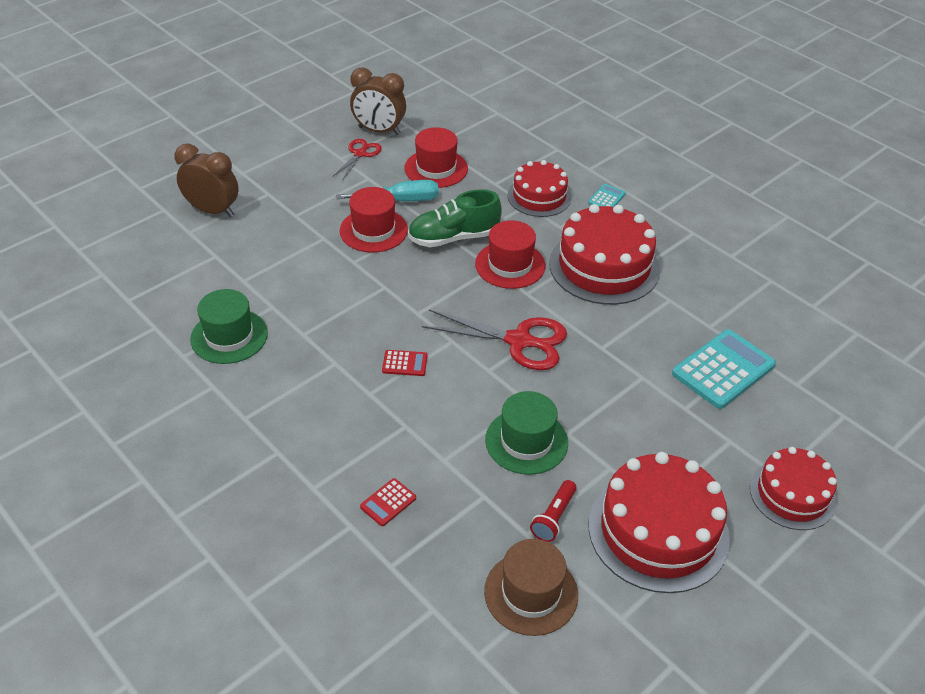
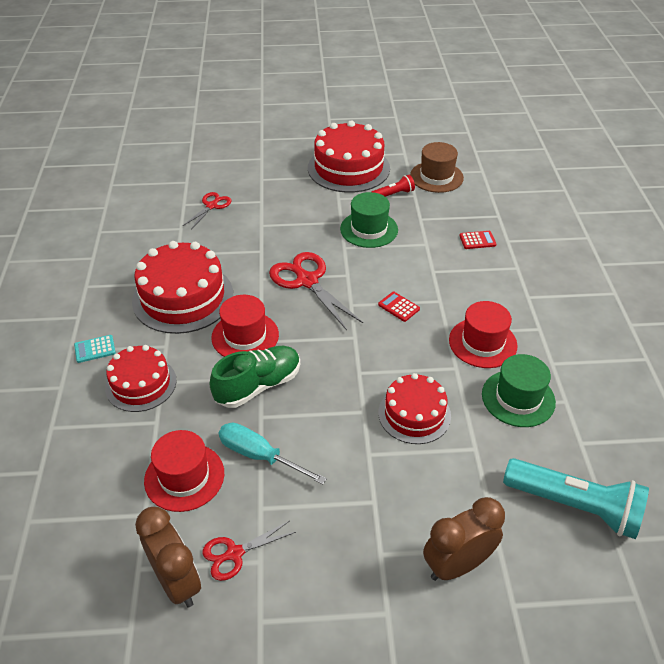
camera: 140 degrees left, 0 degrees up
(143, 280) = (574, 506): none -> turquoise flashlight
(213, 211) = (457, 565): brown clock -> brown clock turned 90 degrees clockwise
(373, 230) = (317, 435): red hat -> red hat (482, 343)
(453, 237) = (258, 386): green shoe -> green shoe turned 60 degrees counterclockwise
(723, 370) = (212, 206): turquoise calculator -> red scissors
(792, 494) = (267, 150): red cake -> red cake (414, 414)

